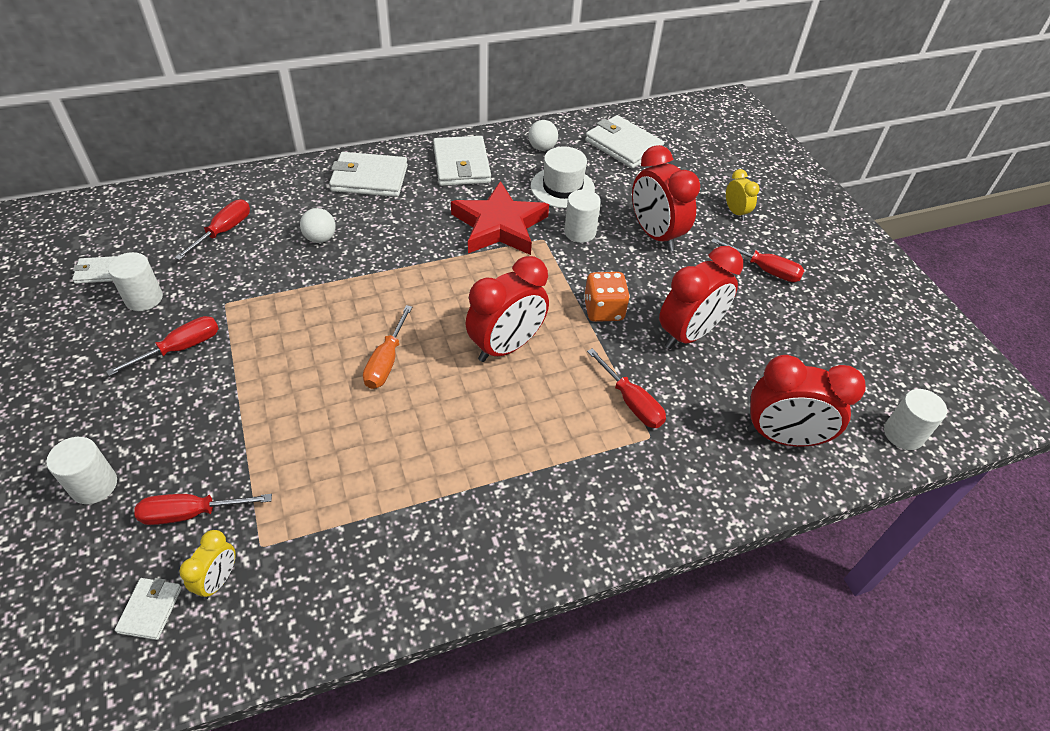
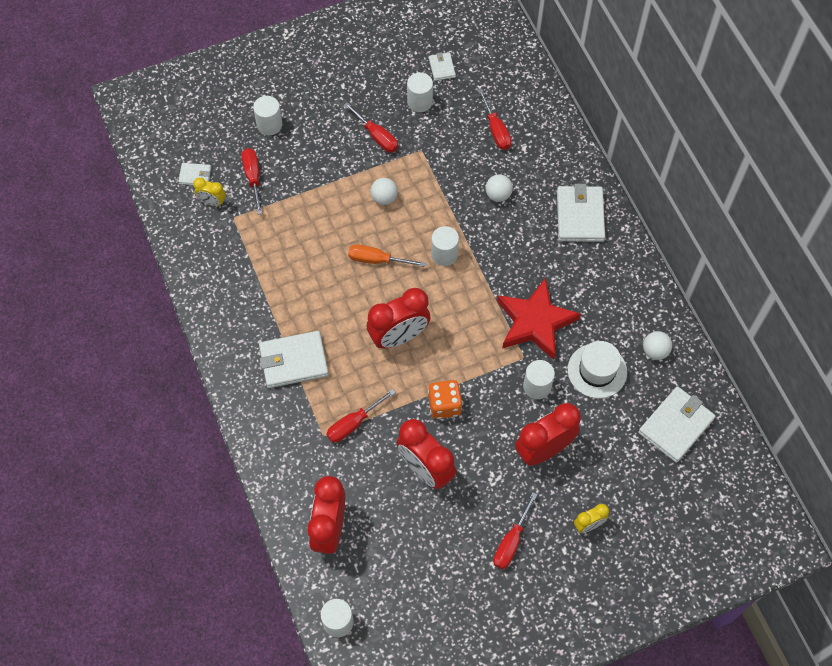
camera: 90 degrees right, 15 degrees up
(223, 231) = (495, 130): red screwdriver -> red screwdriver turned 45 degrees clockwise
(288, 347) = (384, 198): none -> white ball
(393, 293) = (444, 254): none -> white cylinder
(461, 164) = (614, 284): white wallet -> white wallet (294, 361)
(506, 346) = (399, 336): red clock -> red clock turned 75 degrees counterclockwise

